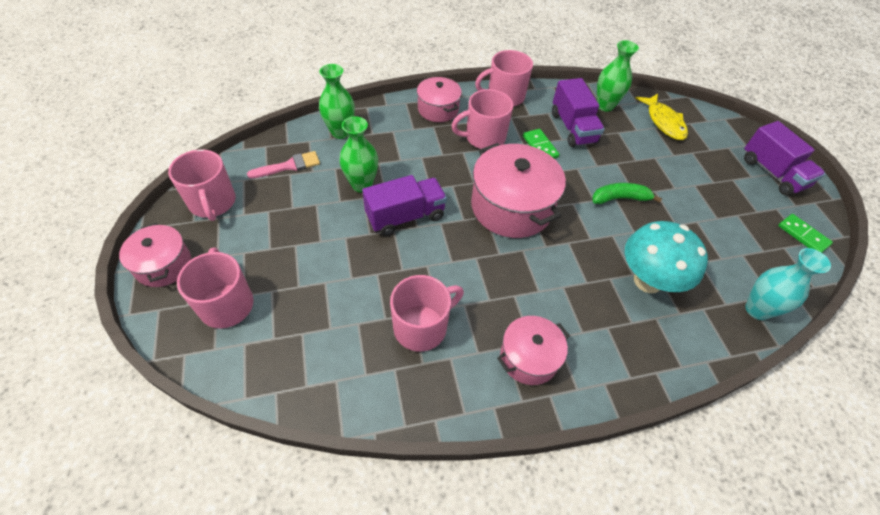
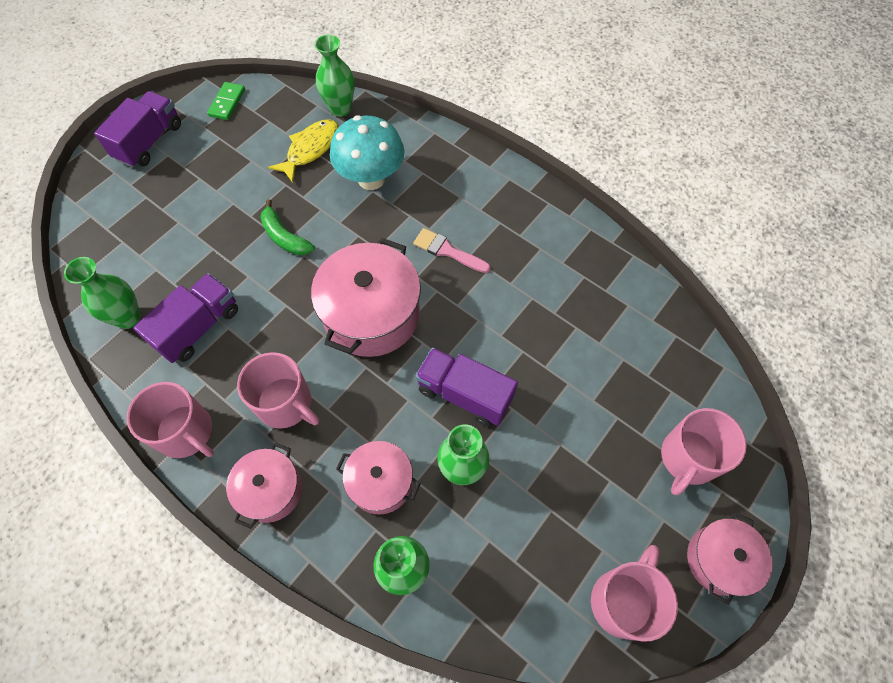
camera: 125 degrees left, 10 degrees up
(289, 166) = (505, 574): pink brush -> pink brush (447, 251)
(422, 327) = (558, 297): pink mug -> none
(529, 357) = (513, 217): pink pot -> pink pot (380, 482)
(540, 147) = (258, 340): green domino -> none
(663, 122) = (122, 251): yellow fish -> yellow fish (310, 149)
(757, 309) = (340, 109): turquoise vase -> green vase

